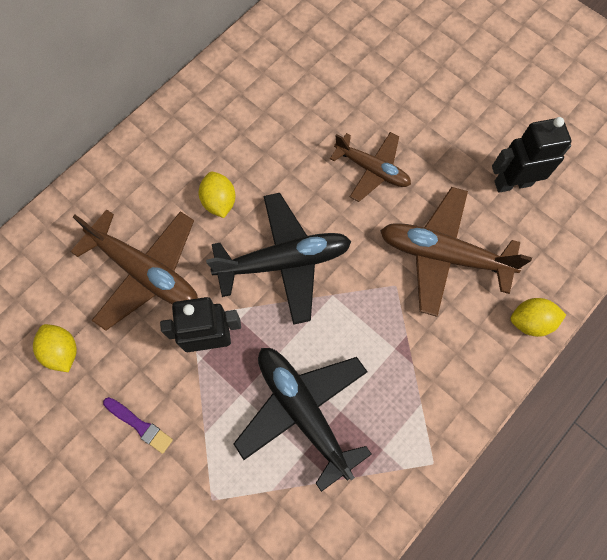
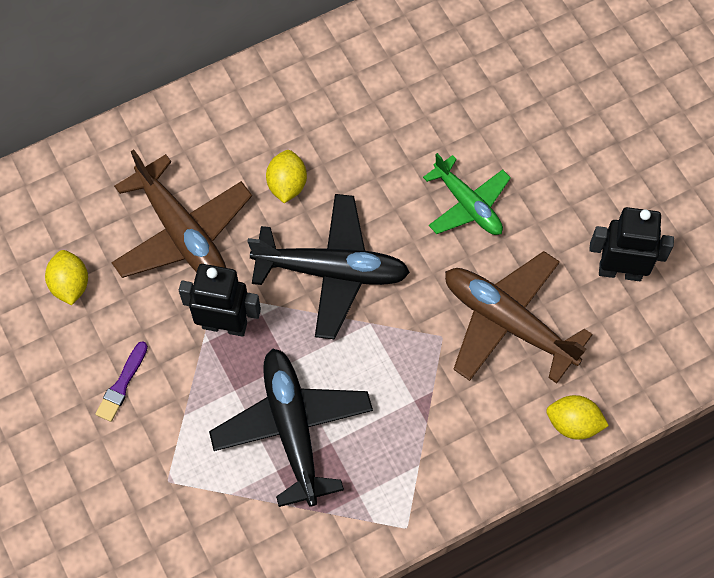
camera: 20 degrees right, 5 degrees down
(139, 425) = (122, 384): purple brush -> purple brush turned 60 degrees clockwise
(372, 169) = (467, 204): brown plane -> green plane

